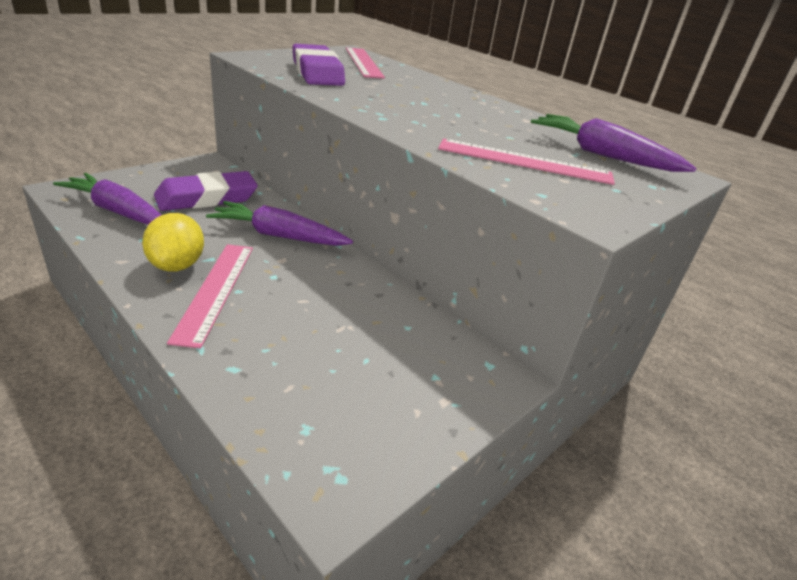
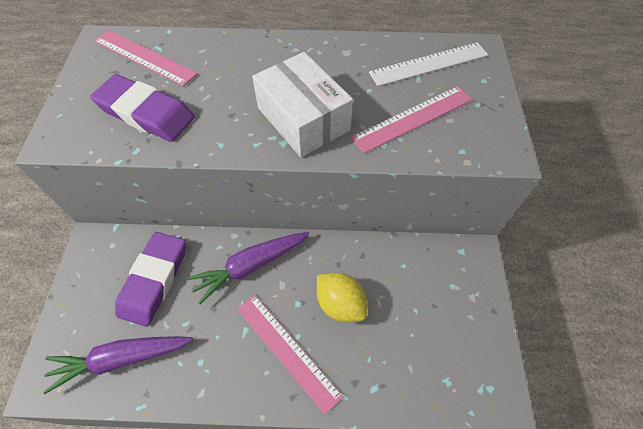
camera: 40 degrees left, 25 degrees up
(177, 265) = (237, 358): yellow lemon -> yellow lemon (340, 304)
(421, 119) = (303, 119): none -> white box
(602, 155) = (429, 64): purple carrot -> white ruler

